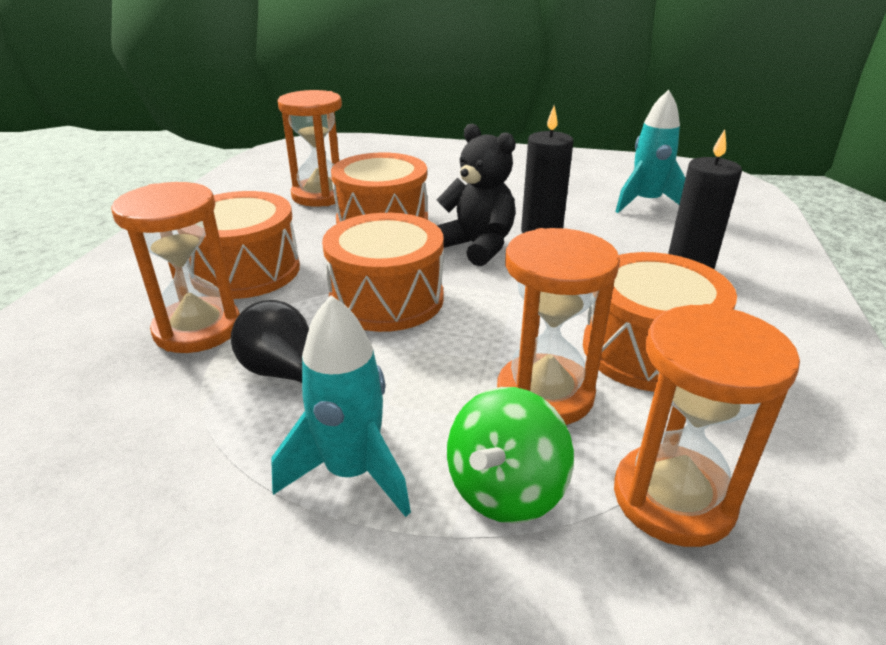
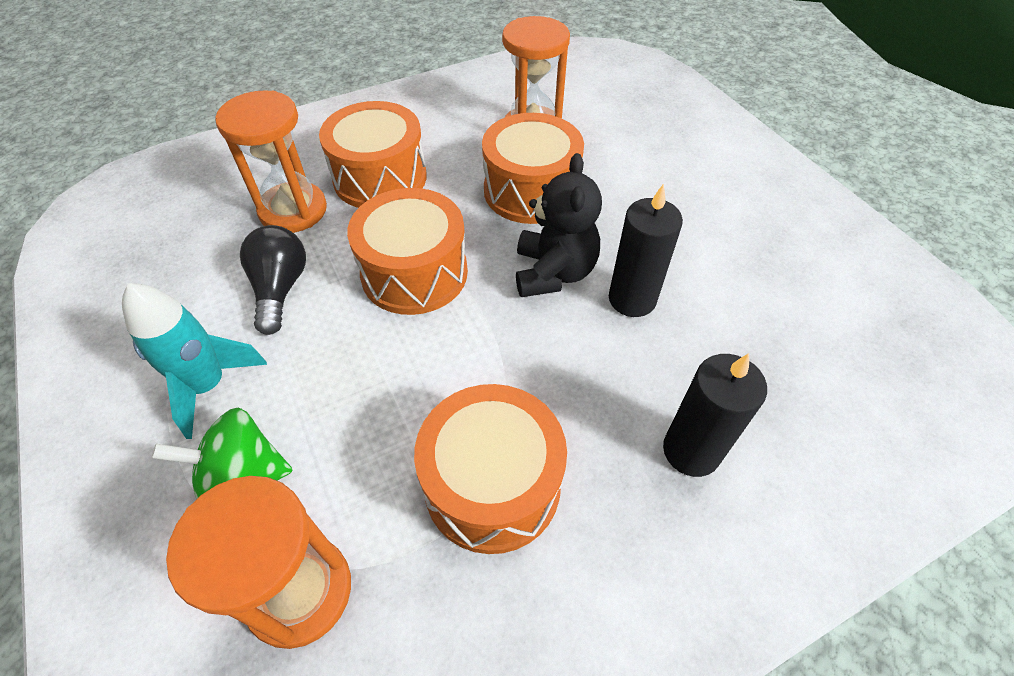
camera: 50 degrees right, 20 degrees up
(545, 394) = (369, 442): orange hourglass -> none
(646, 203) = (806, 345): turquoise rocket -> none

